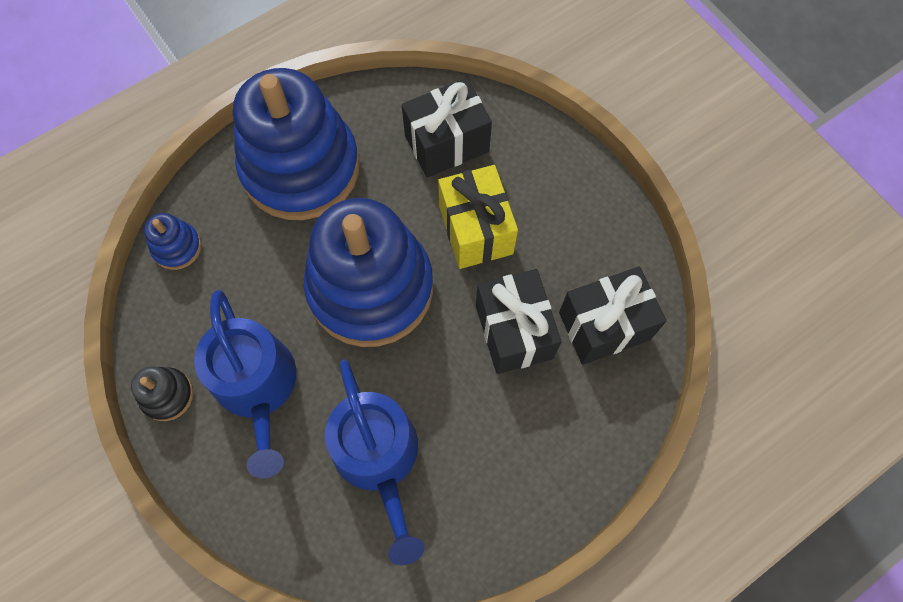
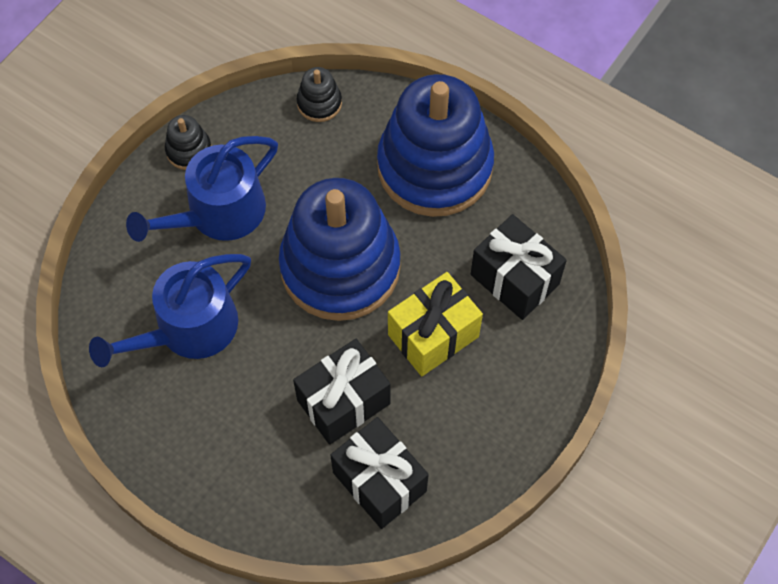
camera: 70 degrees right, 5 degrees down
(177, 247) = (319, 103): blue stacking toy -> black stacking toy

